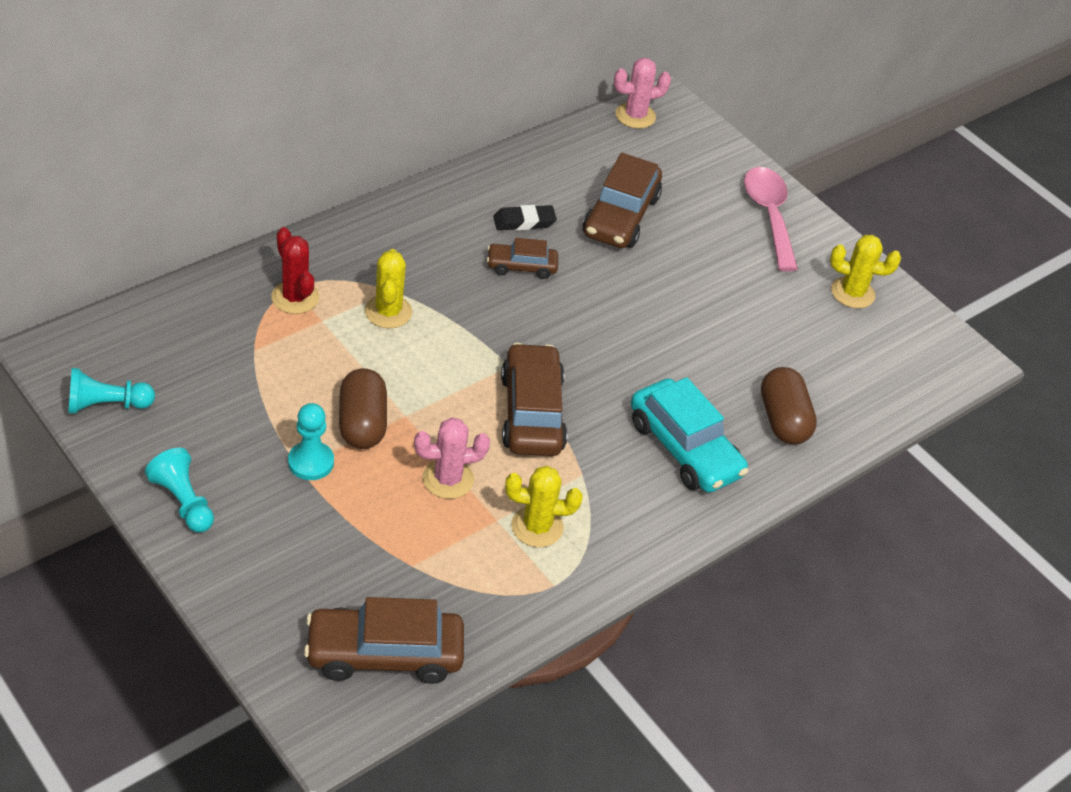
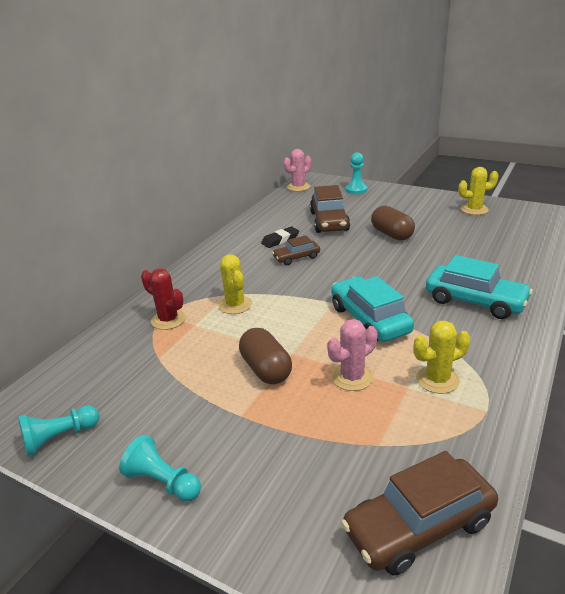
camera: 15 degrees left, 15 degrees down
(311, 462) = (247, 408): turquoise pawn -> turquoise pawn (356, 190)
(532, 413) = (369, 320): brown car -> turquoise car
(769, 215) = (401, 198): pink spoon -> none
(783, 420) = (509, 268): brown capsule -> brown capsule (392, 234)

